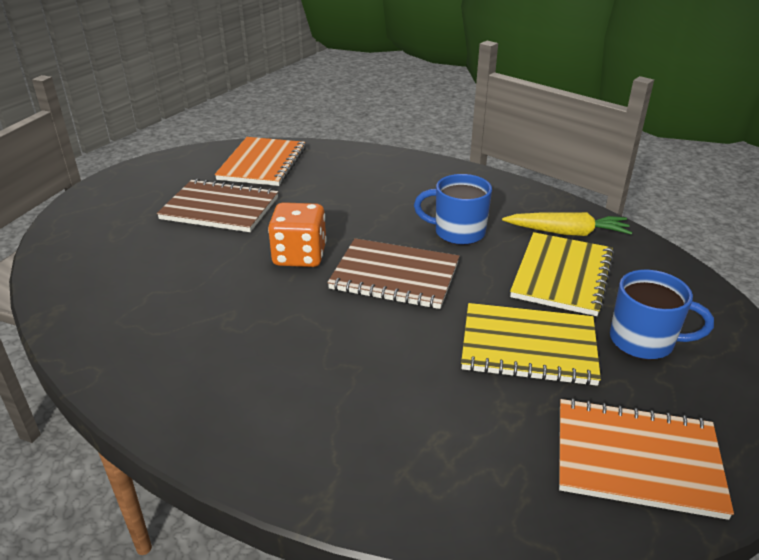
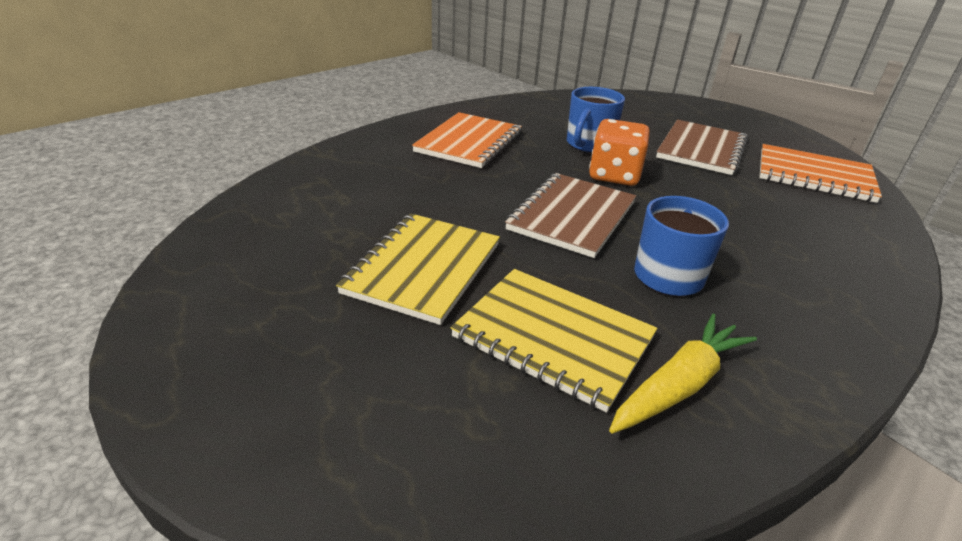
camera: 100 degrees right, 0 degrees up
(567, 232) = (679, 385): yellow carrot -> yellow carrot turned 150 degrees counterclockwise
(637, 459) = (236, 285): orange notebook -> orange notebook (469, 142)
(643, 341) = (387, 362): blue mug -> blue mug (589, 145)

